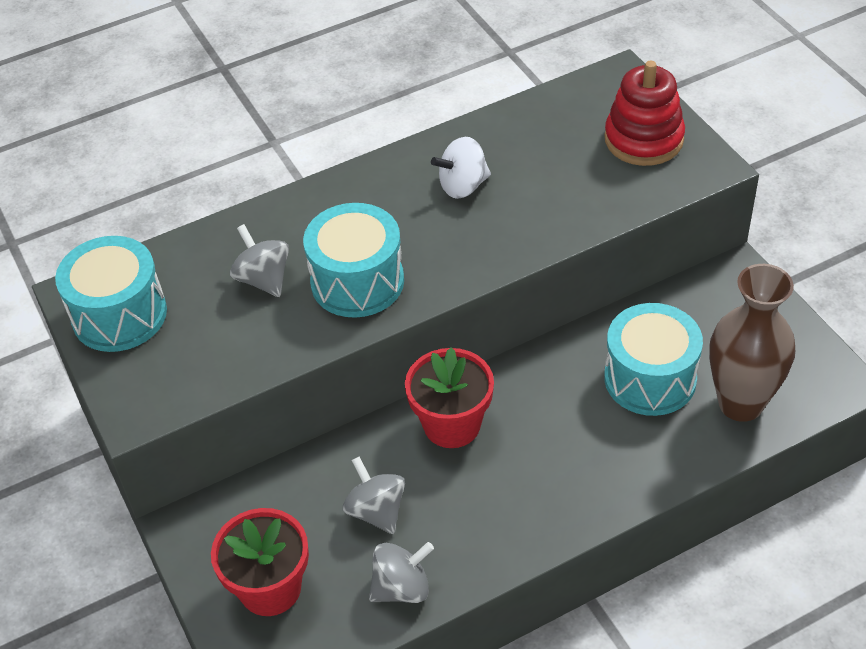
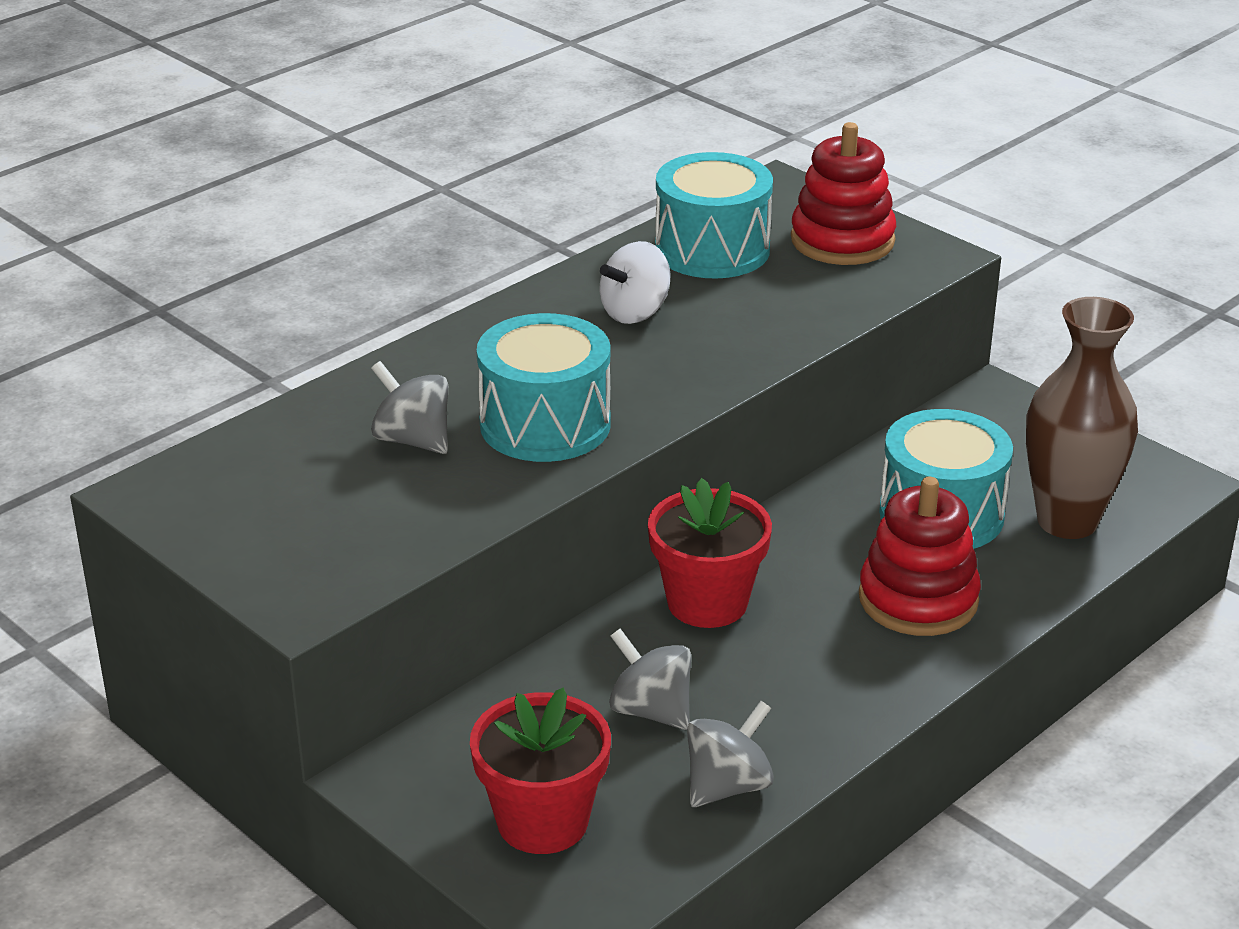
camera: 20 degrees left, 15 degrees down
(119, 315) = (222, 506): turquoise drum -> turquoise drum (712, 249)
(600, 453) = (918, 599): none -> red stacking toy

